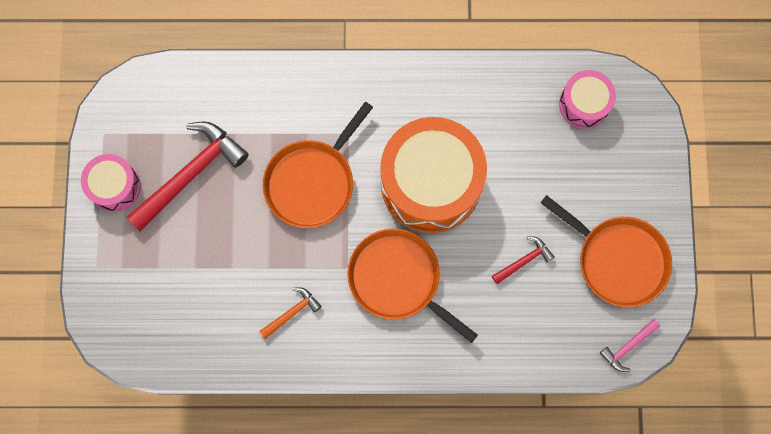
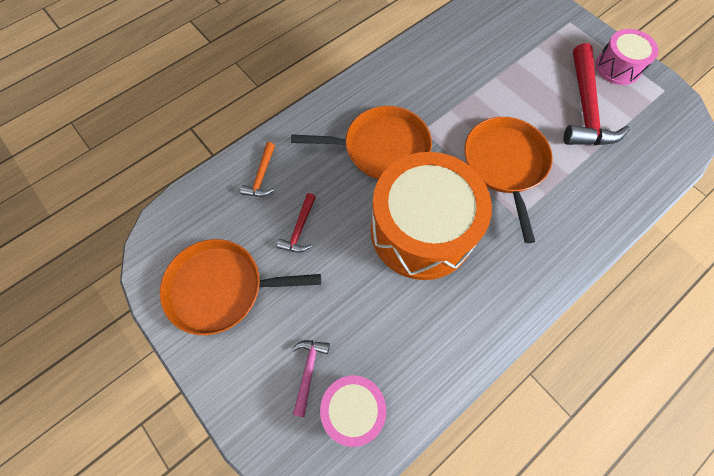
camera: 140 degrees right, 10 degrees down
(292, 312) = (431, 80): orange hammer -> orange hammer (261, 176)
(628, 346) = (168, 228): pink hammer -> pink hammer (308, 371)

